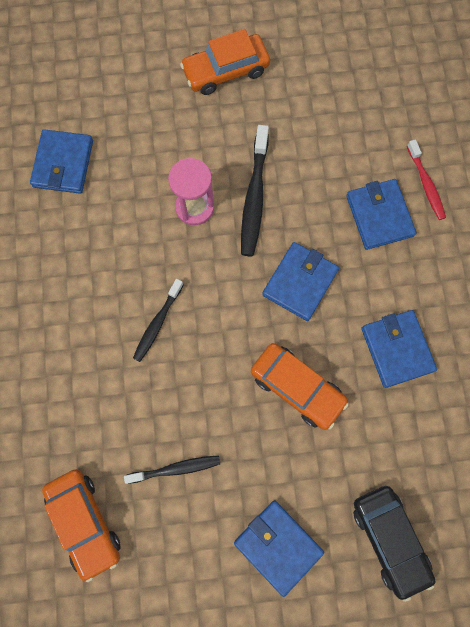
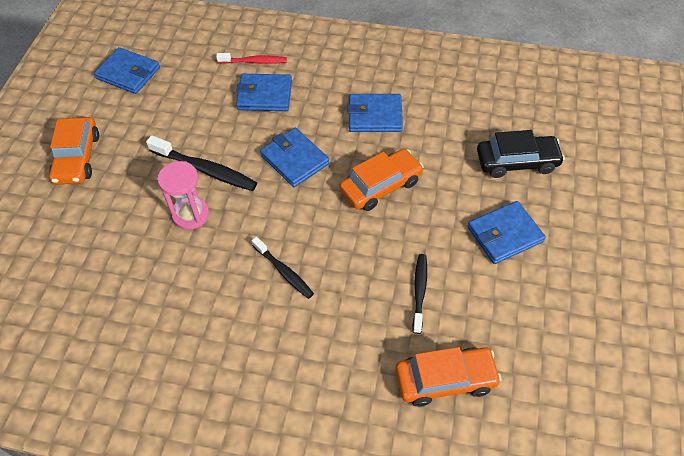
camera: 70 degrees left, 20 degrees down
(63, 164) = (86, 311): blue wallet -> blue wallet (128, 73)

